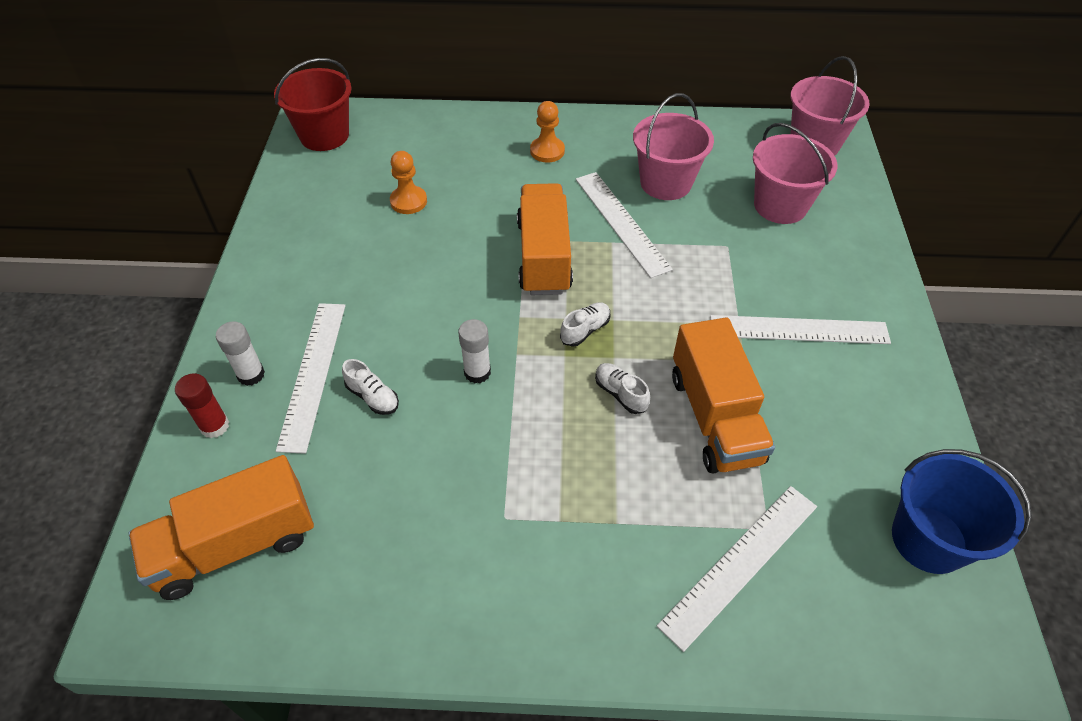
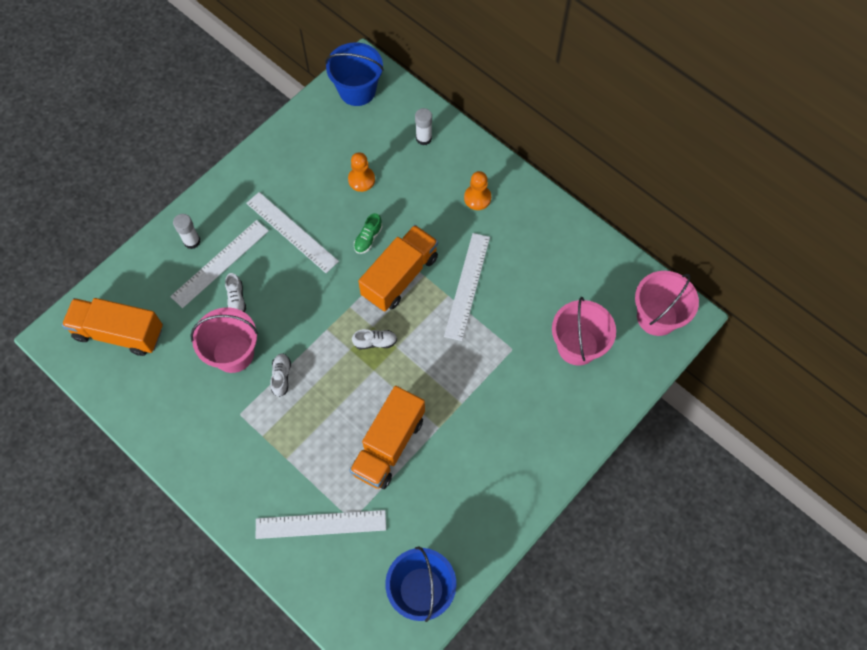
camera: 40 degrees right, 15 degrees up
(215, 426) = (155, 260): red glue stick -> none
(324, 135) = (357, 90): red bucket -> blue bucket
(472, 245) = (368, 238): none -> green shoe
(477, 372) = (297, 325): white glue stick -> white glue stick (423, 138)
(620, 394) = (355, 394): white shoe -> white shoe (281, 377)
(666, 183) = (525, 276): pink bucket -> pink bucket (233, 353)
(798, 330) = (490, 433): white ruler -> white ruler (292, 232)

